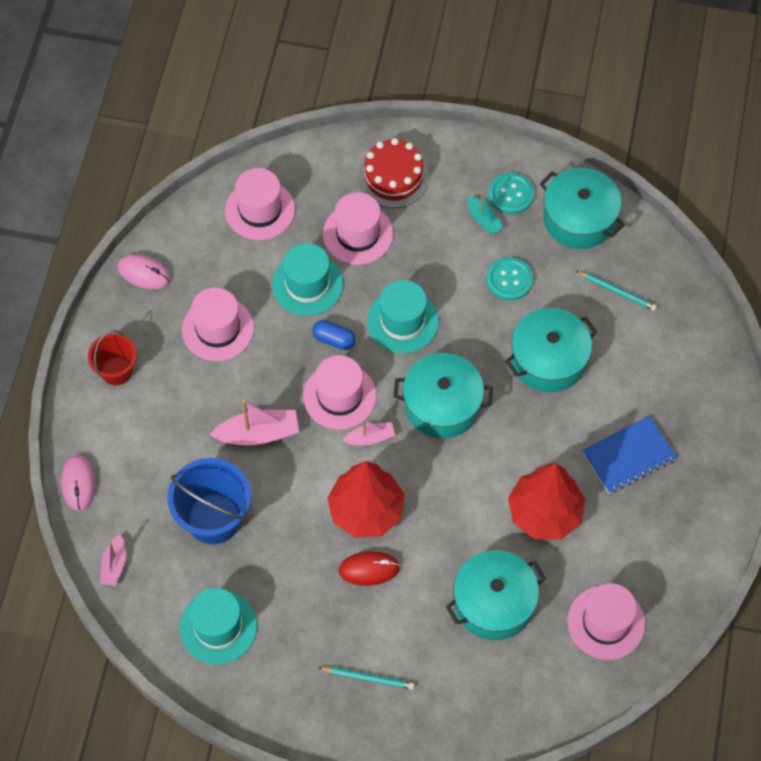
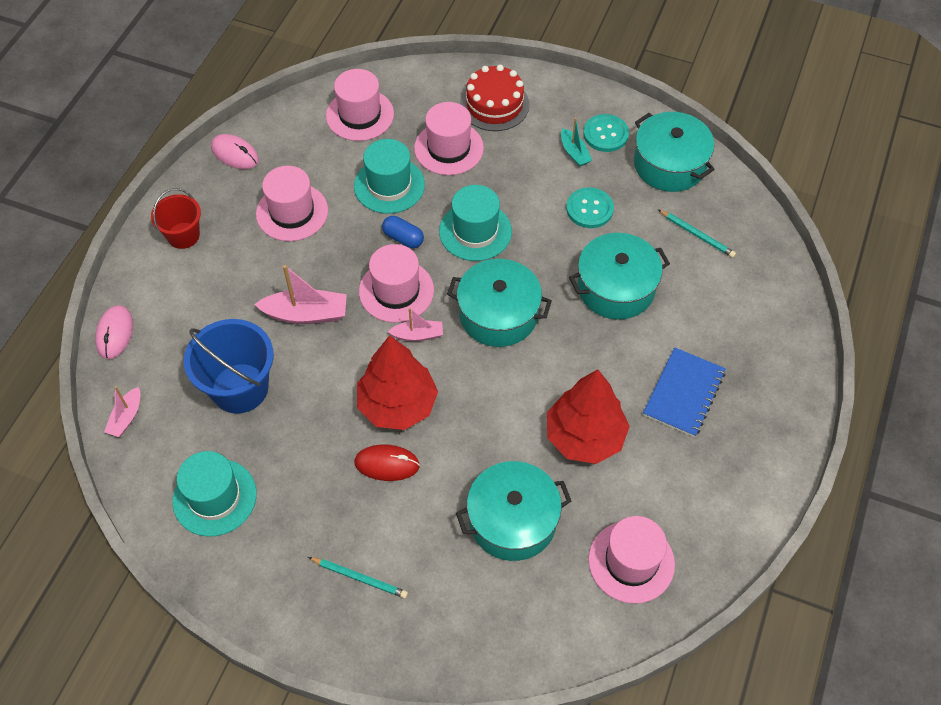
camera: 10 degrees right, 5 degrees down
(628, 456) = (684, 393): blue notebook -> blue notebook turned 45 degrees counterclockwise

